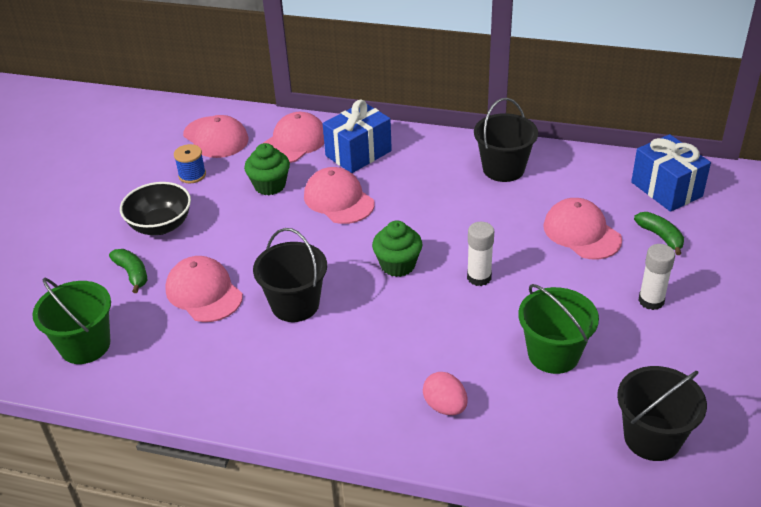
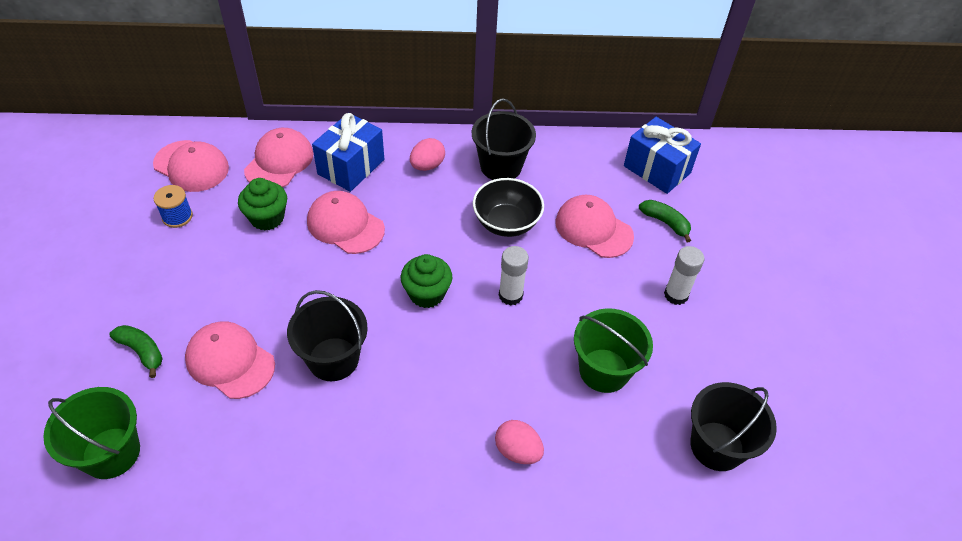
camera: 20 degrees left, 10 degrees up
(160, 225) = (158, 285): black bowl -> black bowl (506, 223)
(431, 160) = (427, 166): none -> pink egg

